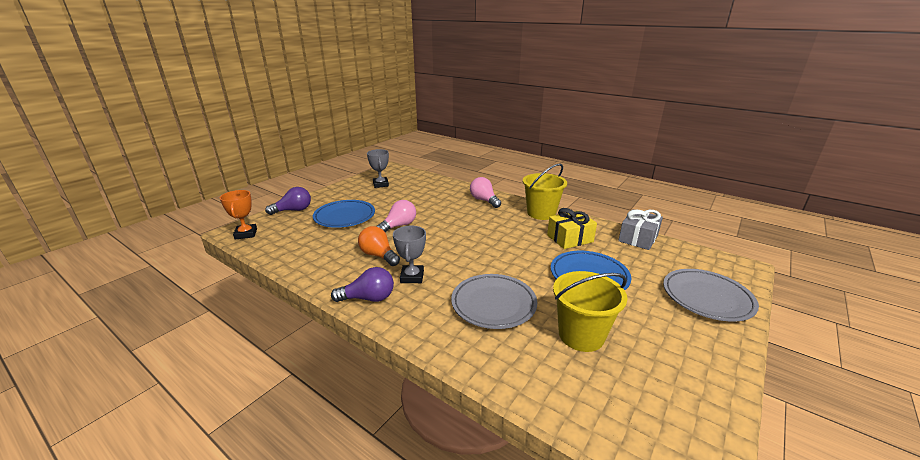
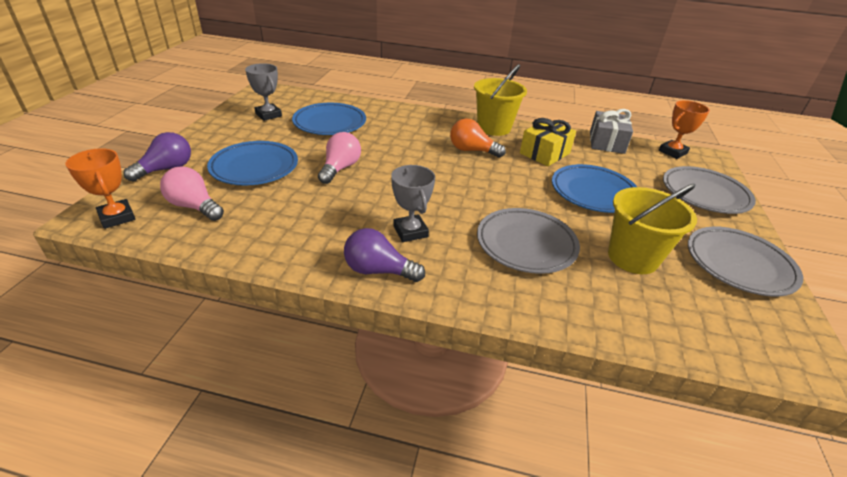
camera: 25 degrees left, 10 degrees up
(368, 298) = (378, 270): purple light bulb -> purple light bulb turned 135 degrees counterclockwise
(378, 255) = (346, 212): orange light bulb -> orange light bulb (472, 150)
(417, 194) = (330, 123): none -> blue plate
(484, 200) = (419, 120): pink light bulb -> pink light bulb (194, 207)
(690, 367) = (739, 264): none -> grey plate
(703, 256) = (672, 152): none -> orange trophy

